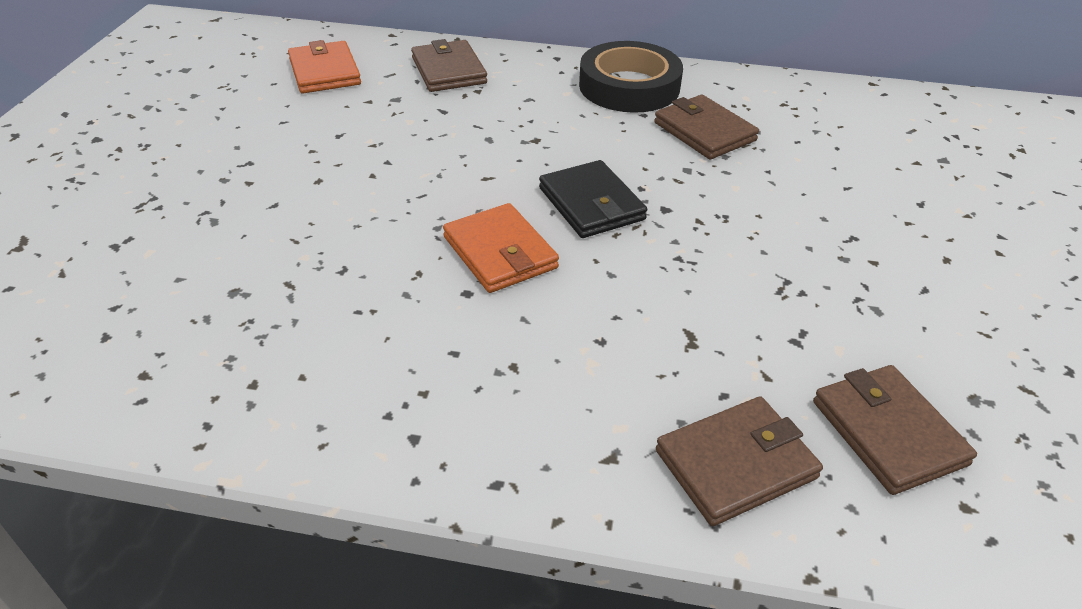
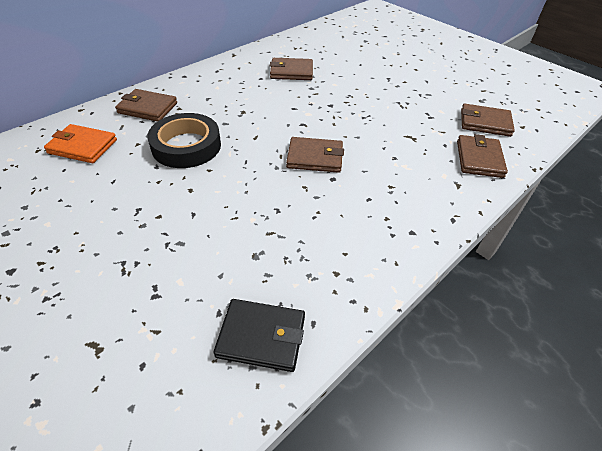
camera: 55 degrees left, 5 degrees up
(500, 252) = (315, 157): orange wallet -> brown wallet
(591, 204) = (307, 120): black wallet -> black wallet (261, 336)
(629, 86) = (235, 71): black tape -> black tape (186, 146)

